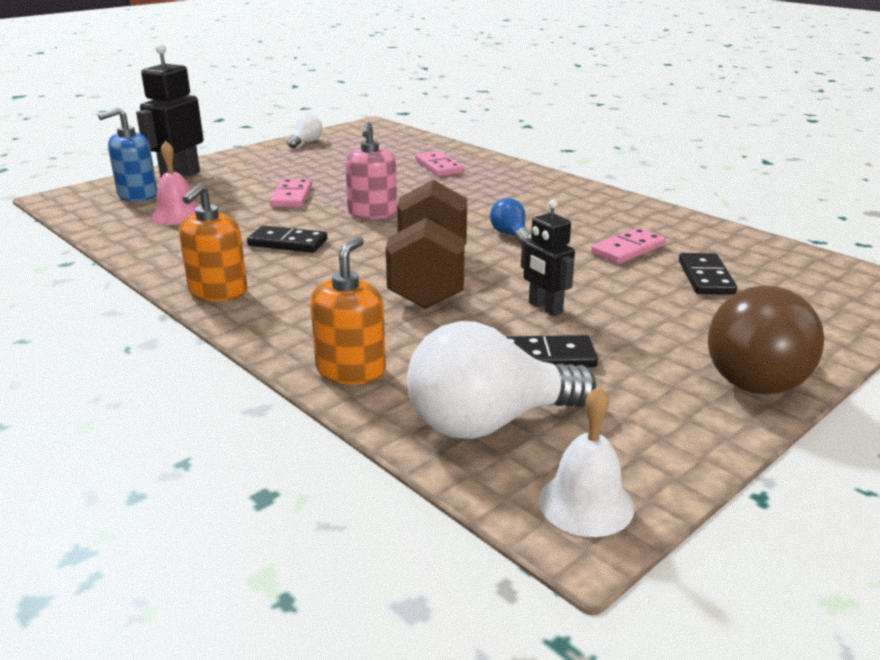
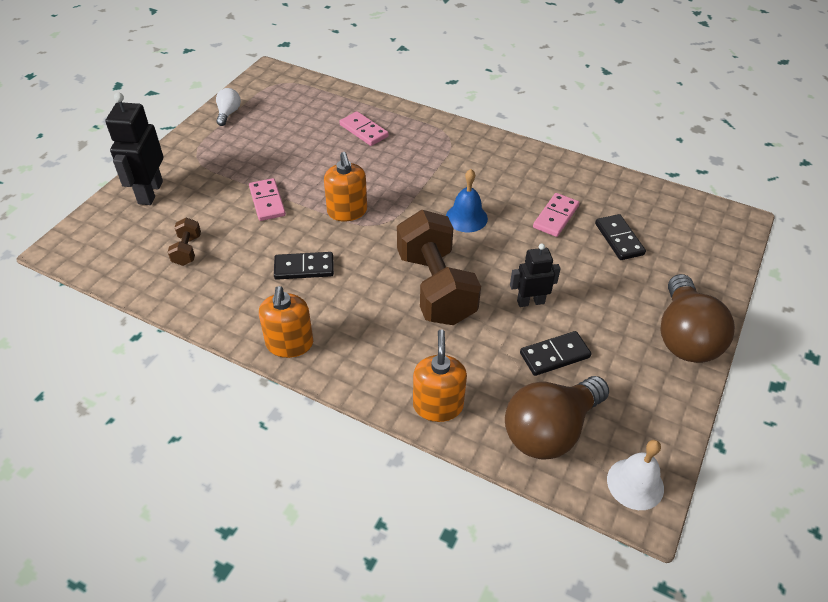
camera: 20 degrees left, 20 degrees up
(137, 195) = (130, 229): blue soap dispenser -> none
(177, 215) = (187, 250): pink bell -> brown dumbbell
(372, 213) = (347, 211): pink soap dispenser -> orange soap dispenser
(488, 422) = (550, 430): white light bulb -> brown light bulb
(510, 235) = (466, 217): blue light bulb -> blue bell
(545, 308) = (530, 302): black robot -> black robot turned 135 degrees clockwise

